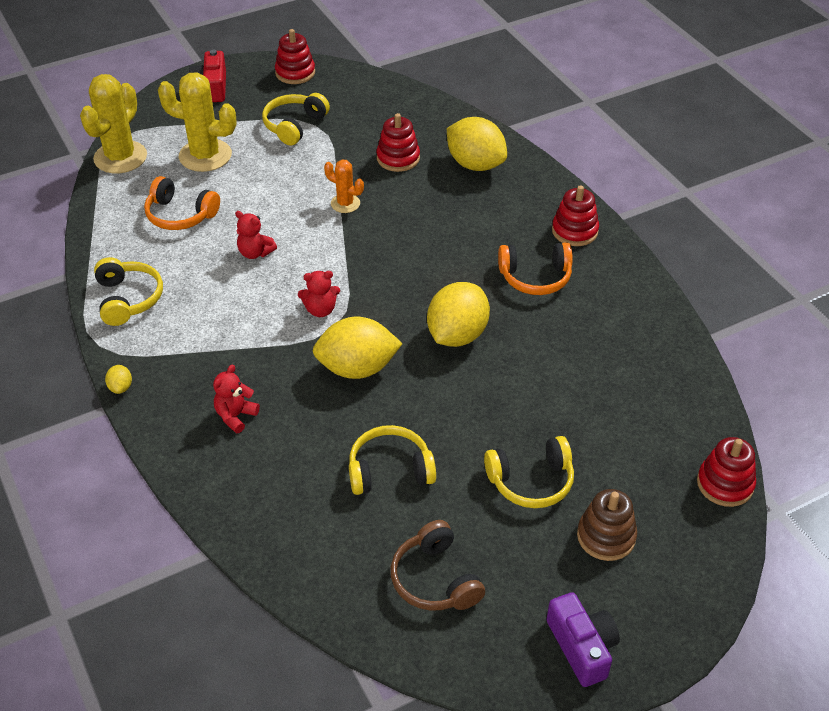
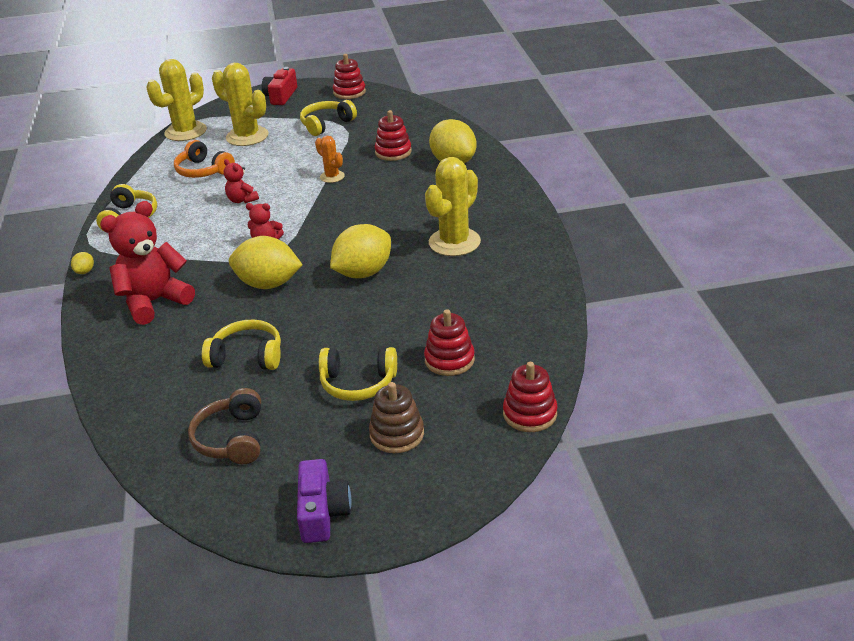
camera: 20 degrees right, 10 degrees down
(235, 416) = (154, 302): red teddy bear -> red teddy bear, size x2.01
(535, 277) = (454, 242): orange headphones -> yellow cactus
(574, 231) = (508, 215): red stacking toy -> red stacking toy (449, 360)

